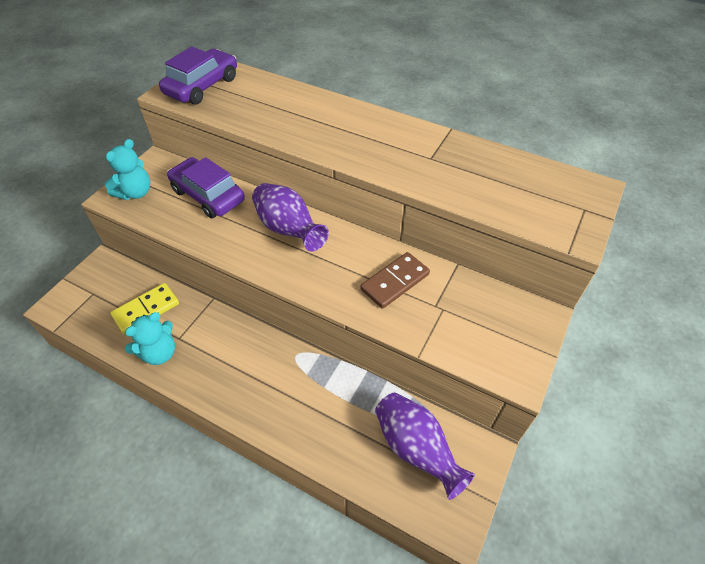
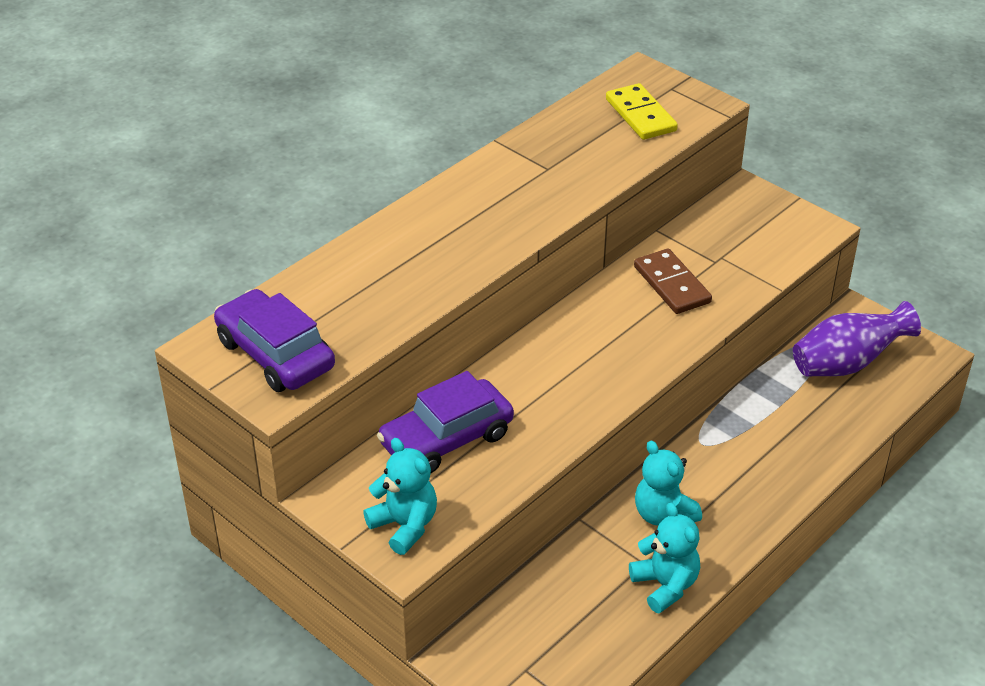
camera: 75 degrees left, 10 degrees down
(146, 310) = (580, 599): yellow domino -> yellow domino (640, 115)
(222, 342) = (663, 514): none -> turquoise teddy bear
(288, 230) = (551, 362): purple vase -> none

